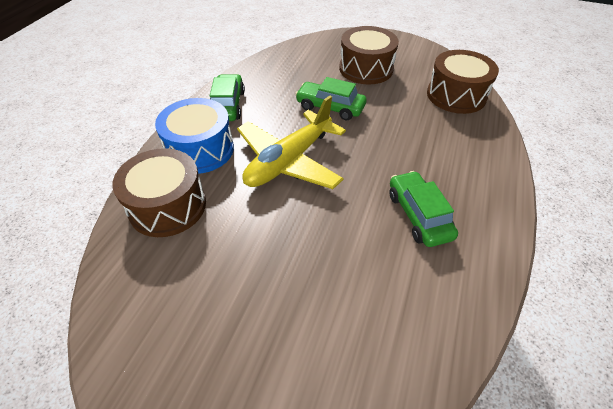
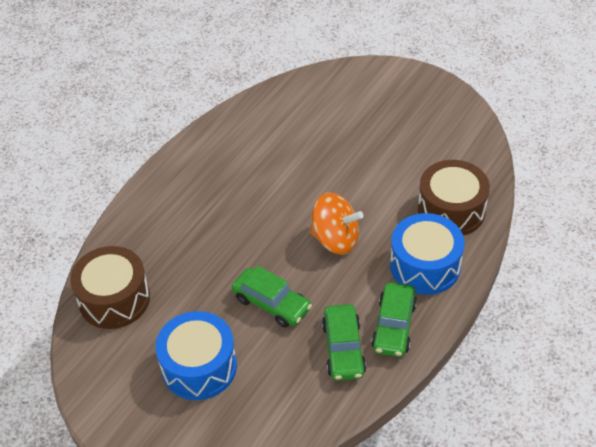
camera: 165 degrees left, 0 degrees up
(289, 161) = (335, 239): yellow plane -> orange spinning top
(366, 69) = (199, 367): brown drum -> blue drum
(418, 215) = (239, 174): green car -> green car (343, 349)

